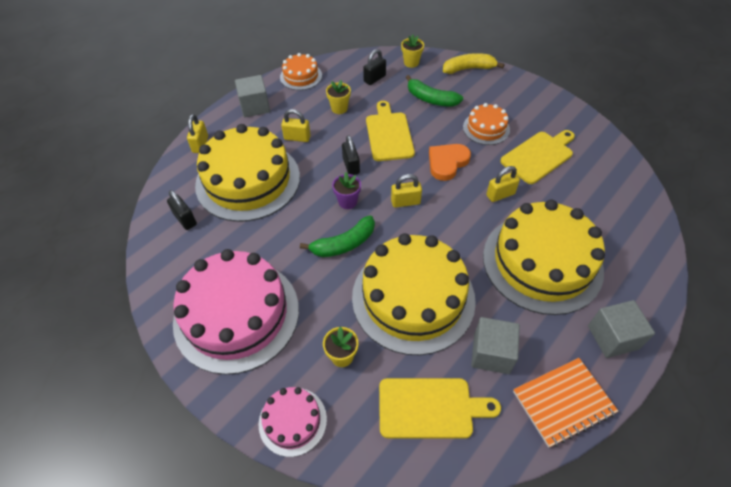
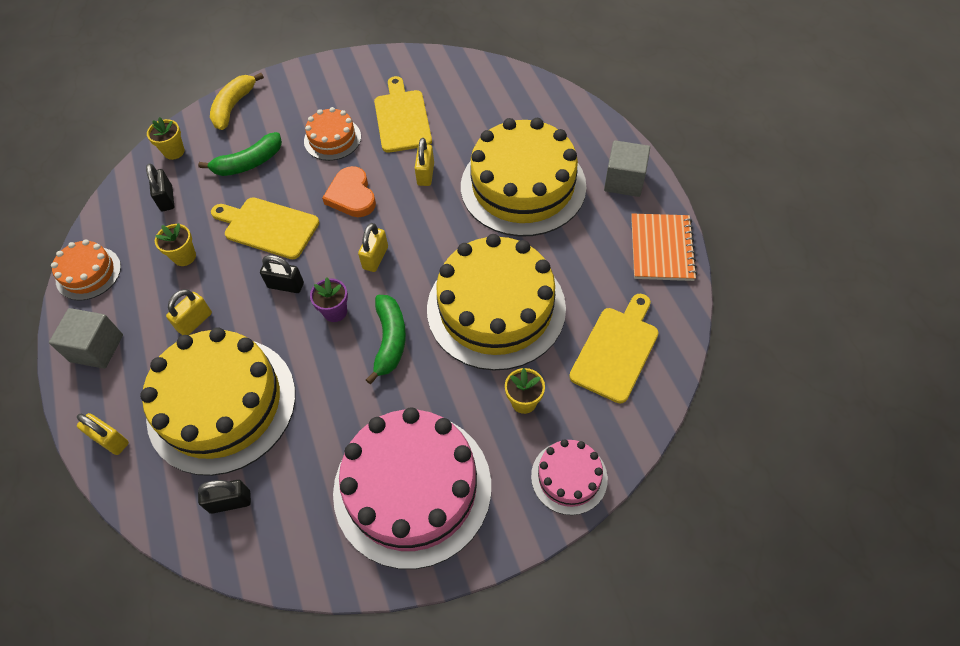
camera: 60 degrees left, 5 degrees up
(491, 353) = (590, 275): grey cube -> none

